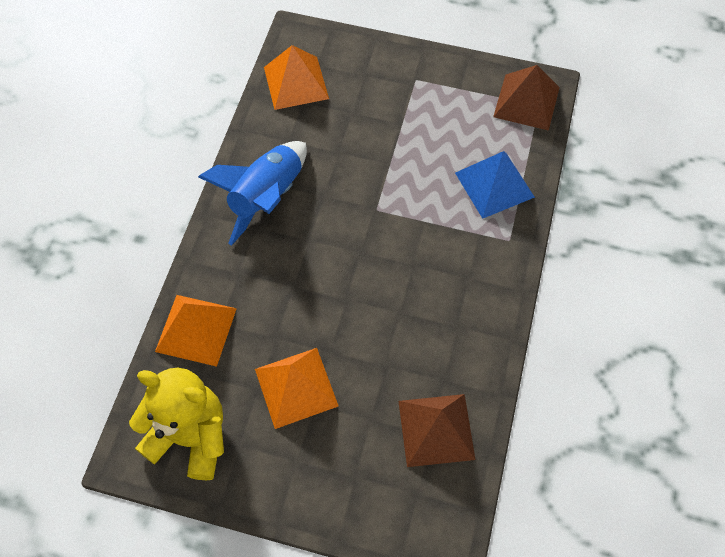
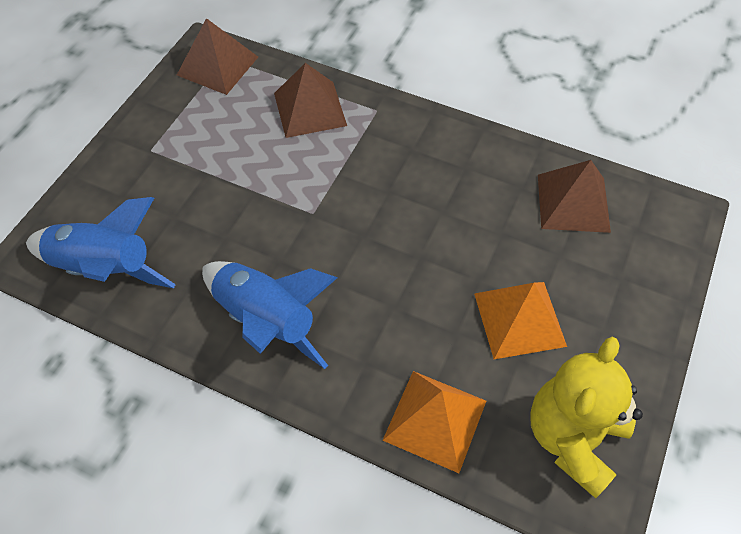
camera: 80 degrees left, 5 degrees down
(296, 83) = (104, 268): orange pyramid -> blue rocket
(494, 184) = (310, 109): blue pyramid -> brown pyramid

